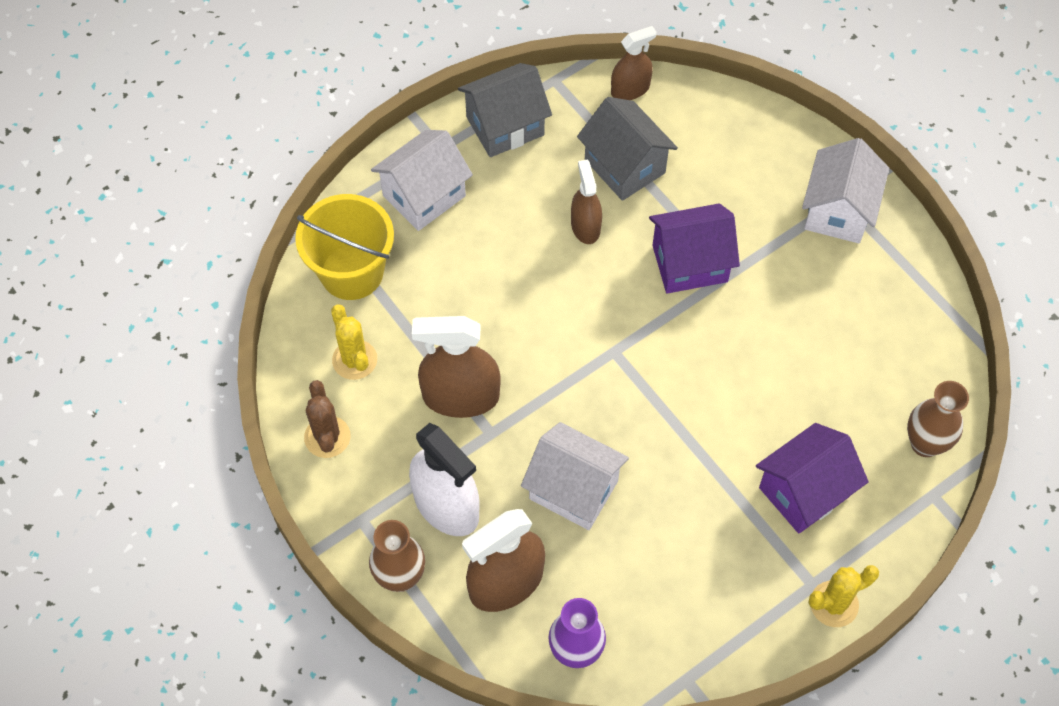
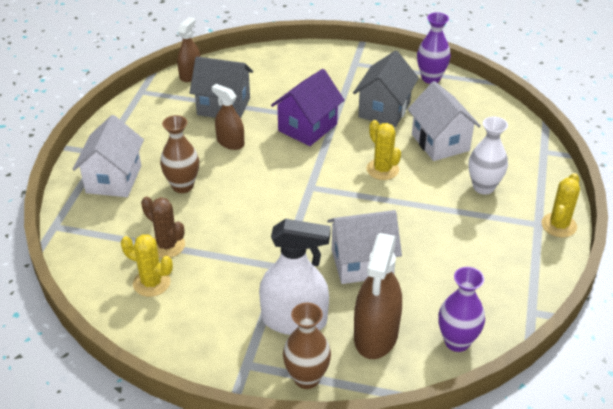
camera: 40 degrees left, 20 degrees down
(327, 437) = (175, 334): brown cactus -> brown cactus (167, 245)
(352, 272) = (103, 240): yellow bucket -> none
(461, 396) = (242, 260): brown spray bottle -> none
(505, 126) = (132, 124): grey house -> grey house (384, 110)
(715, 384) = (382, 169): none -> yellow cactus
(804, 492) = (483, 187): purple house -> white vase
(838, 211) = (358, 68): white house -> white house (440, 142)
(913, 288) = (431, 78): none -> purple vase
(925, 444) = (514, 133): brown vase -> brown vase (182, 186)

